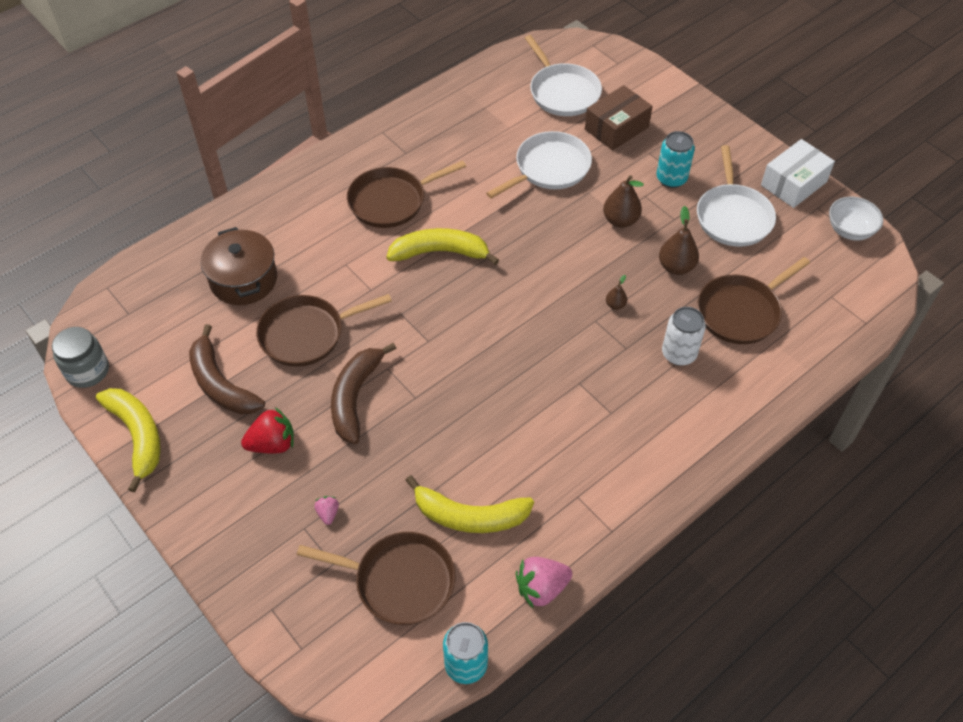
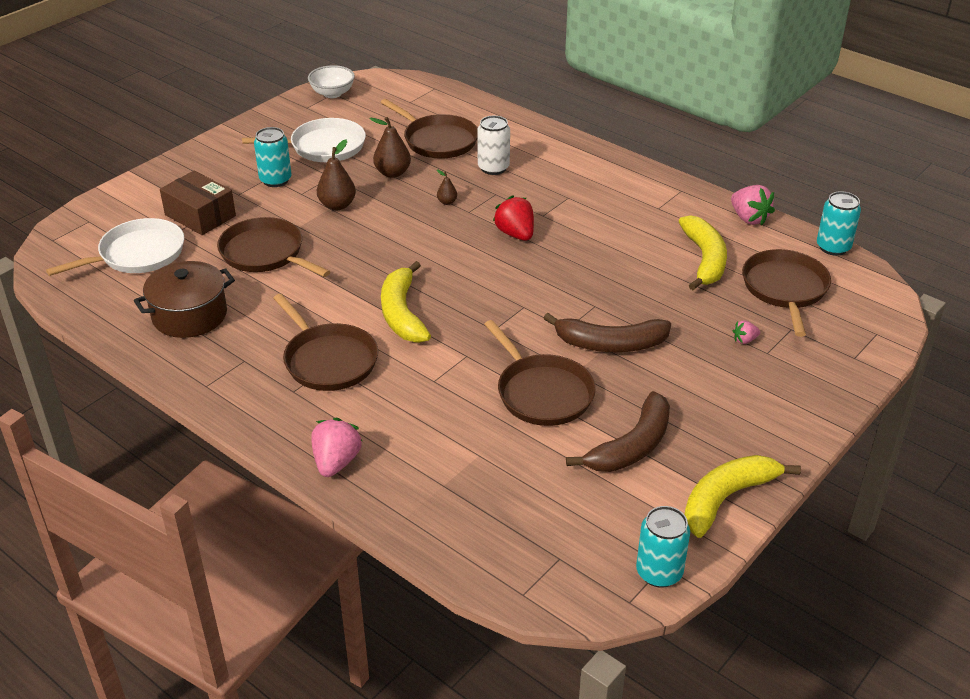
camera: 100 degrees left, 15 degrees down
(87, 371) = (659, 572): grey jar -> turquoise can
(243, 280) = (477, 461): brown pot -> brown pot (190, 315)
(272, 444) = (688, 391): red strawberry -> red strawberry (515, 234)
(274, 199) = (336, 462): none -> pink strawberry
(549, 168) = (265, 253): white pan -> brown pan
(793, 183) = (277, 118): white box -> none

